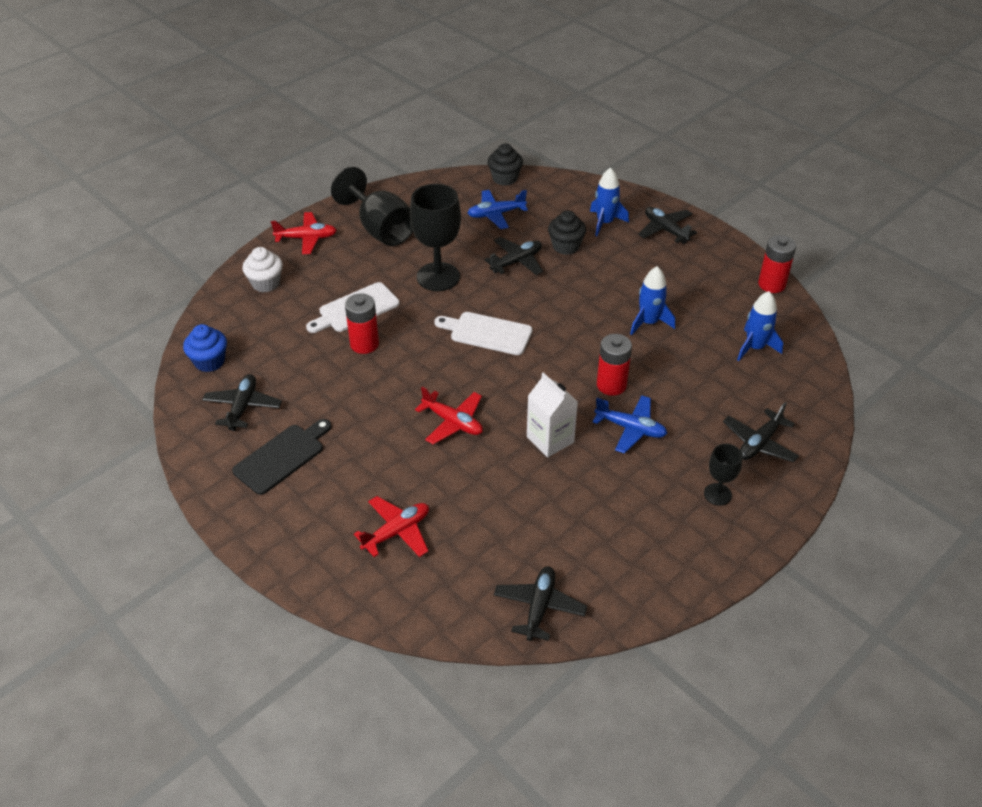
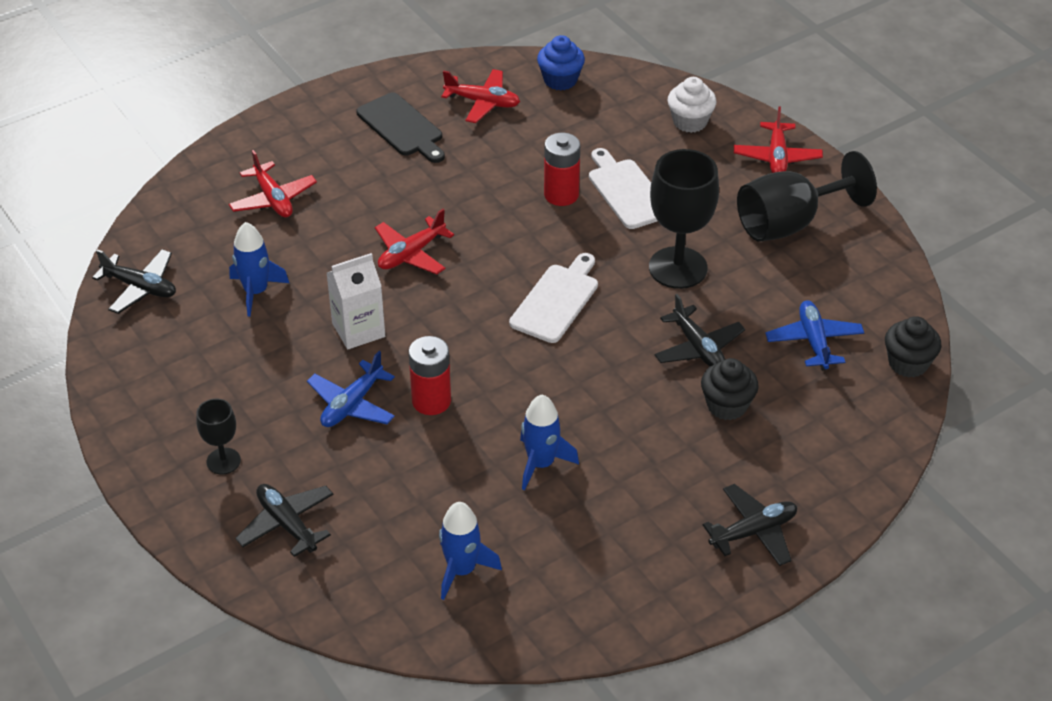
camera: 100 degrees right, 0 degrees up
(243, 407) = (483, 102): black plane -> red plane
(605, 223) = (780, 461): blue rocket -> blue rocket (256, 292)
(771, 284) = (596, 633): red battery -> none

